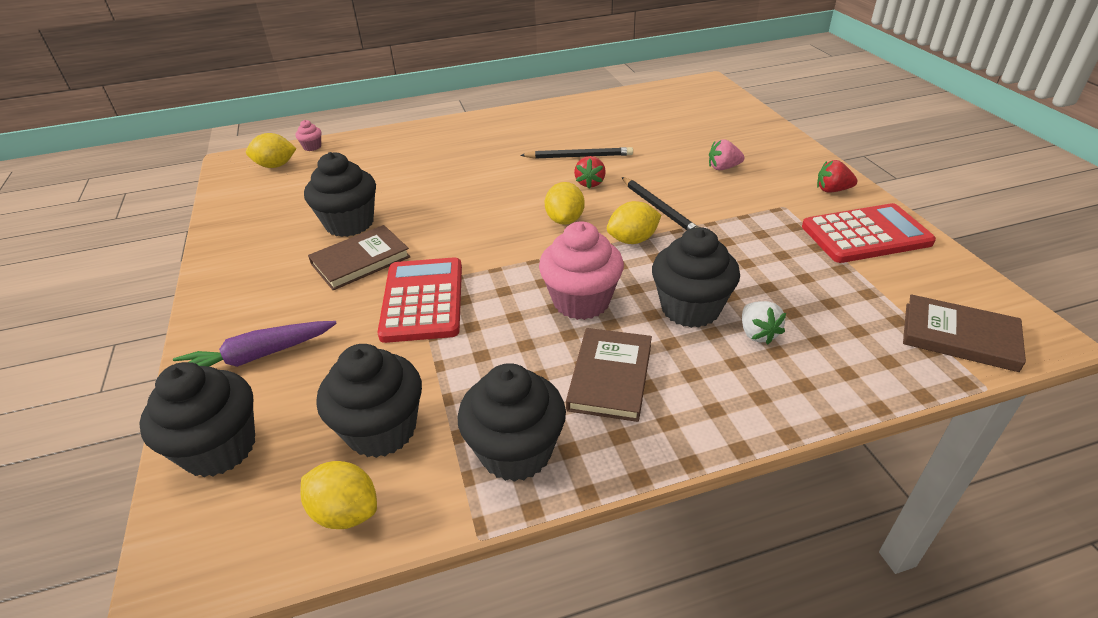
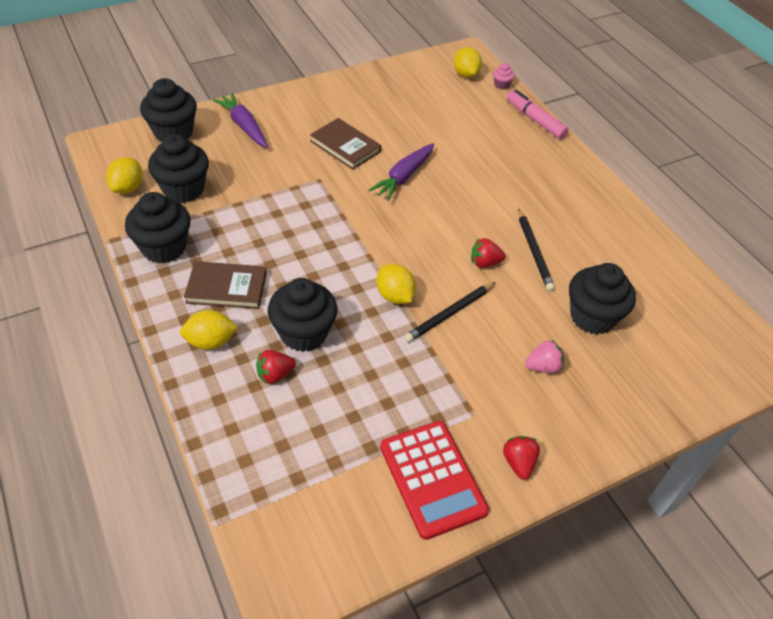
camera: 75 degrees right, 10 degrees up
(349, 223) = (391, 131): black cupcake -> black cupcake (592, 317)
(384, 135) = (535, 120): none -> pink marker
(423, 300) = (302, 185): red calculator -> none
(440, 221) = (403, 177): none -> purple carrot
(565, 220) = (418, 250): yellow lemon -> yellow lemon (211, 341)
(581, 301) = (308, 268): pink cupcake -> none
(723, 168) = (543, 367): pink strawberry -> pink strawberry turned 90 degrees clockwise
(757, 333) = (275, 375): white strawberry -> red strawberry
(959, 336) = (277, 522): brown book -> none

